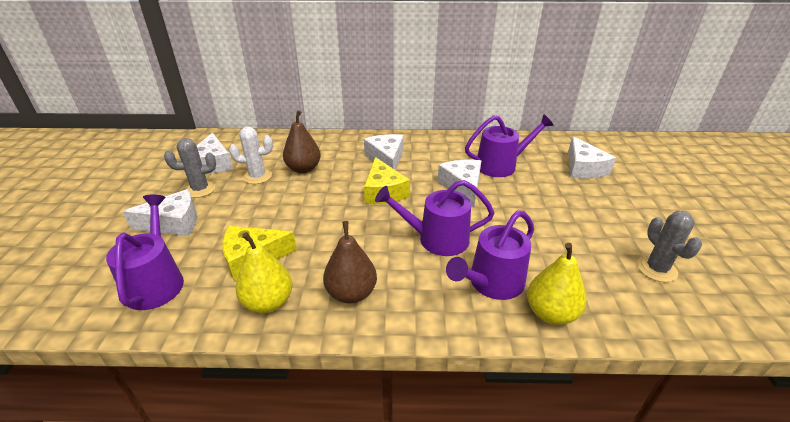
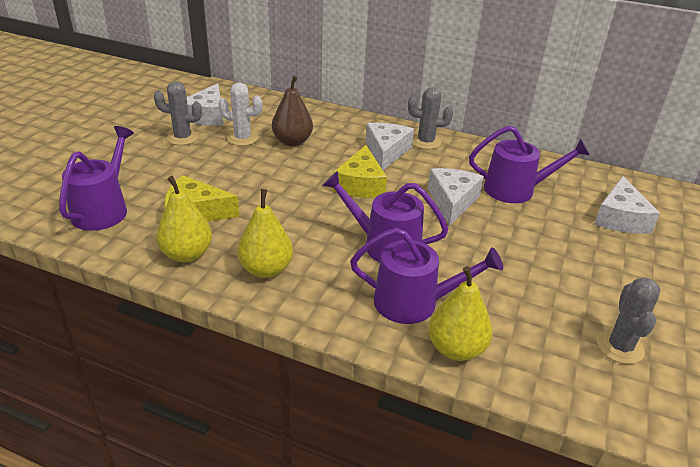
camera: 20 degrees right, 0 degrees up
(173, 223) = (143, 162): white cheese -> none
(351, 293) = (266, 269): brown pear -> yellow pear
(411, 144) = (426, 142): none -> grey cactus
(492, 283) = (414, 303): purple watering can -> purple watering can turned 150 degrees counterclockwise

